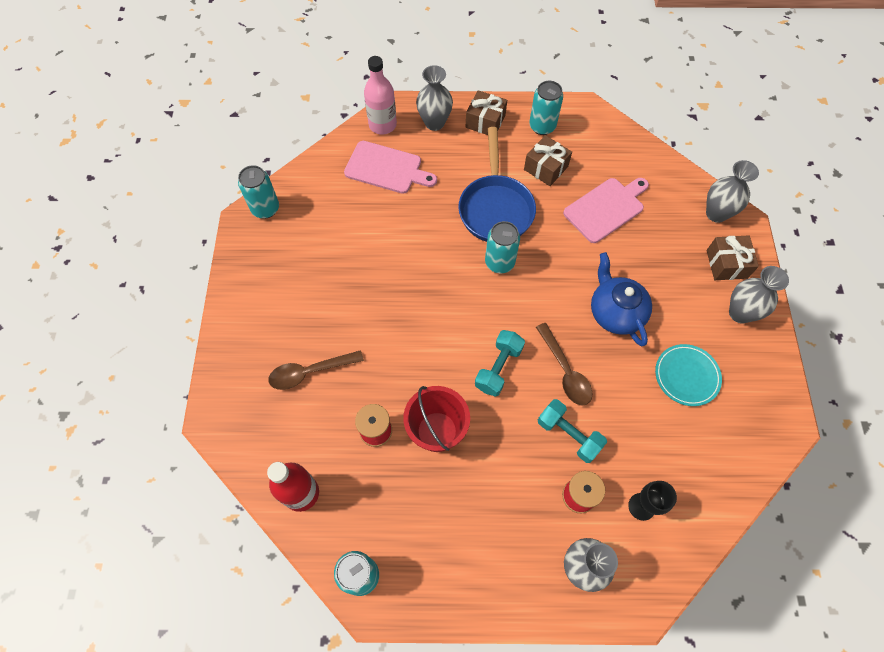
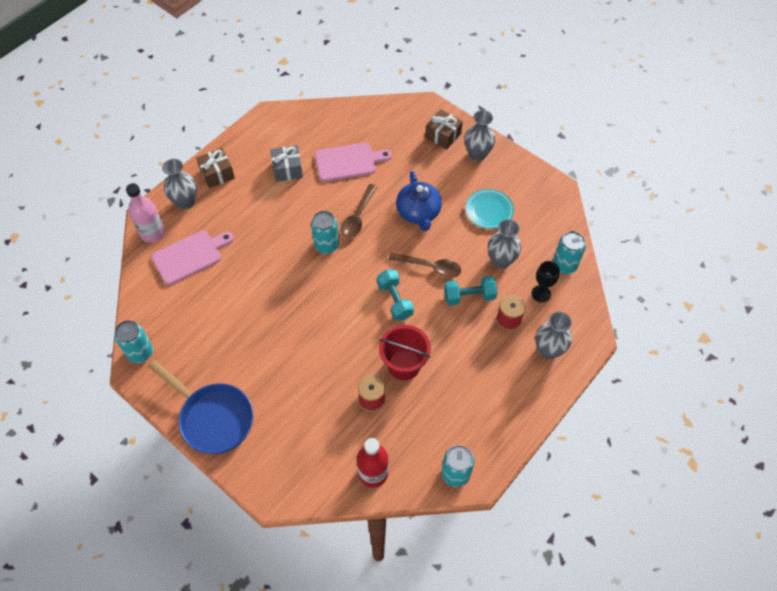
camera: 50 degrees left, 5 degrees down
(310, 372) = (295, 410): brown spoon -> brown spoon (358, 217)
(495, 208) = (286, 218): blue pan -> blue pan (213, 417)
(542, 126) = (255, 147): turquoise can -> turquoise can (564, 265)
(546, 168) = (287, 169): brown gift -> grey gift
(606, 208) = (348, 162): pink cutting board -> pink cutting board turned 75 degrees clockwise
(615, 312) = (418, 212): blue teapot -> blue teapot turned 120 degrees counterclockwise
(716, 213) = (408, 113): grey vase -> grey vase (501, 261)

